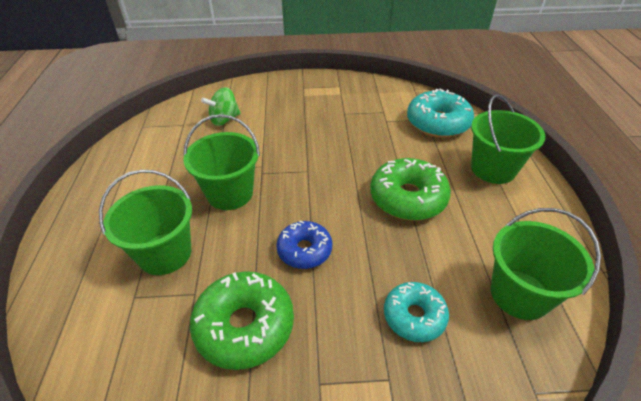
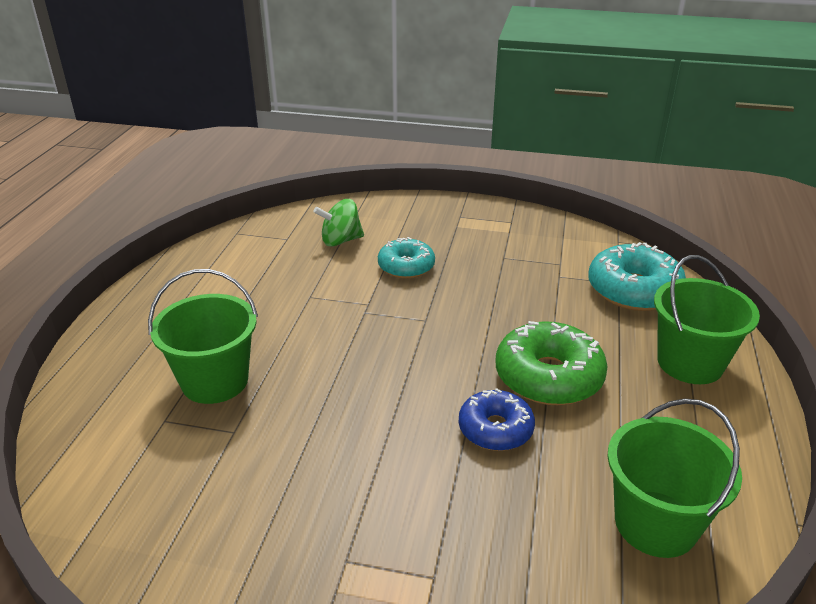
camera: 15 degrees right, 10 degrees down
(230, 193) = (316, 329): green bucket -> none
(244, 326) = (280, 479): green donut -> none
(304, 250) = (385, 411): blue donut -> blue donut (495, 429)
(414, 316) = (496, 516): turquoise donut -> turquoise donut (406, 266)

